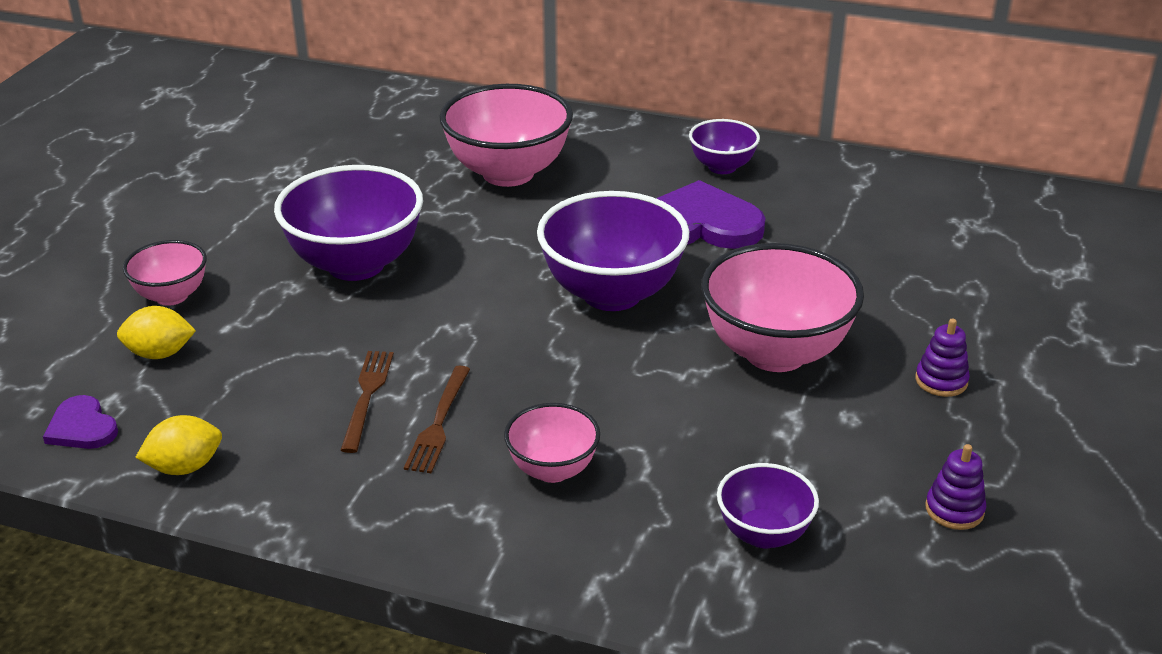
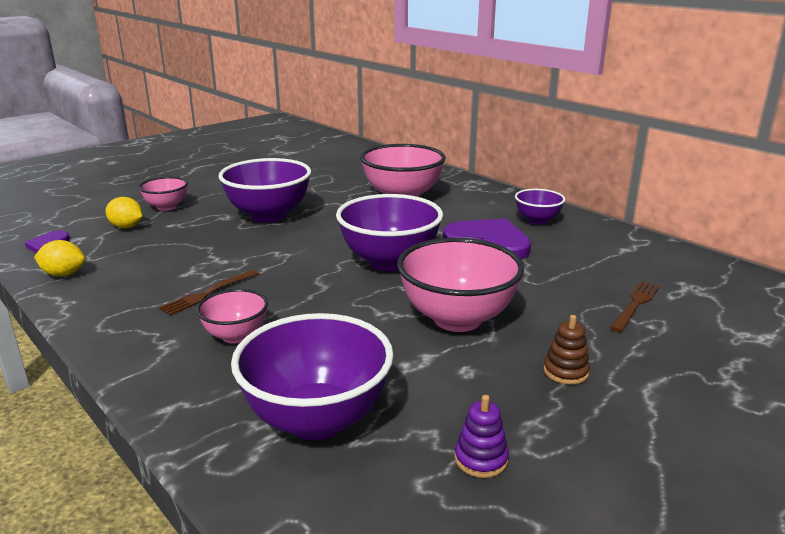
camera: 30 degrees right, 10 degrees down
(367, 396) = (191, 271): brown fork -> brown fork (635, 305)
(763, 534) = (317, 419): purple bowl -> purple bowl, size x1.84
(941, 381) = (565, 371): purple stacking toy -> brown stacking toy

